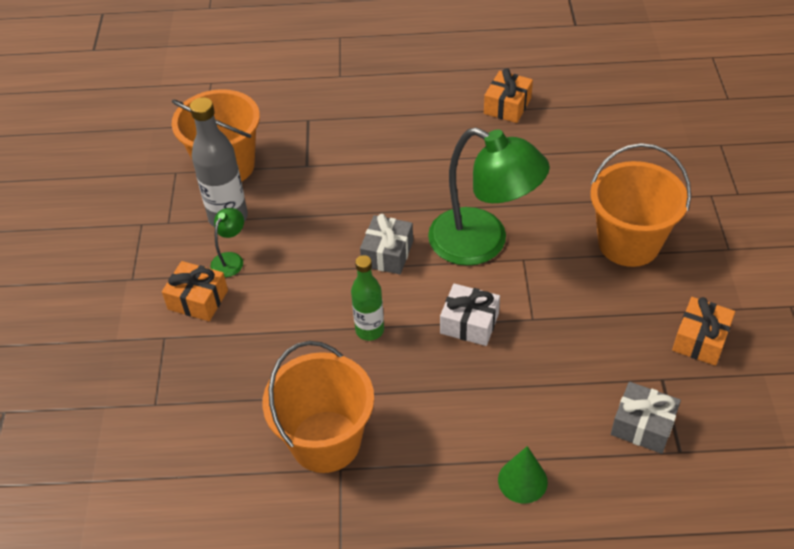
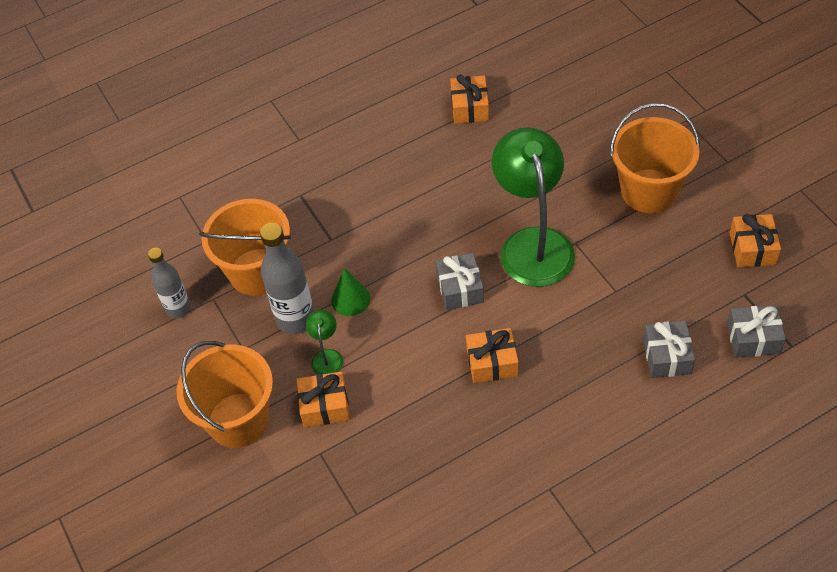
camera: 25 degrees left, 5 degrees up
(142, 168) = (178, 309): none -> grey bottle
(325, 441) = (522, 472): orange bucket -> orange bucket (238, 420)
(369, 330) = (492, 362): green bottle -> orange gift
(469, 323) = (569, 318): white gift -> none
(482, 243) = (533, 243): green lamp -> green lamp turned 105 degrees counterclockwise
(522, 480) = (694, 426): green cone -> green cone (350, 299)
(541, 401) = (667, 356): none -> grey gift

